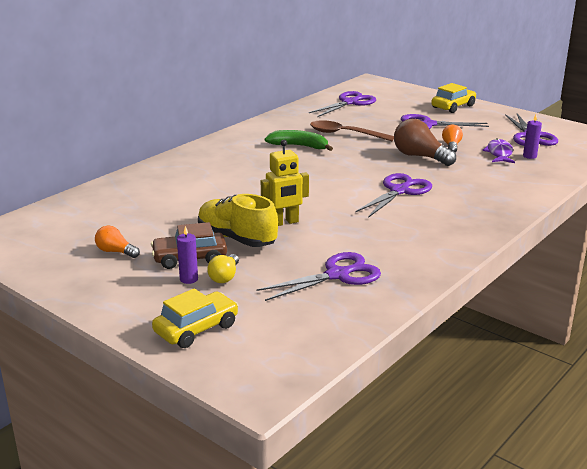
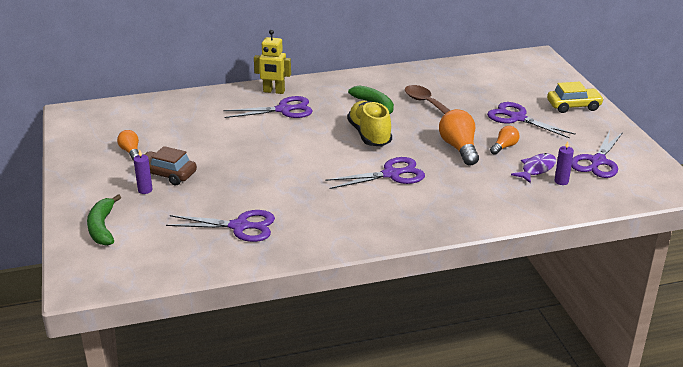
camera: 35 degrees right, 5 degrees up
(196, 329) = (102, 227): yellow car -> green banana
(225, 277) = (168, 197): yellow light bulb -> none
(237, 238) = (216, 170): yellow shoe -> yellow shoe (369, 135)
(284, 222) = (265, 170): yellow robot -> yellow robot (274, 91)
(350, 103) = (482, 74): purple scissors -> purple scissors (283, 110)
(420, 157) = (459, 148): brown light bulb -> orange light bulb

